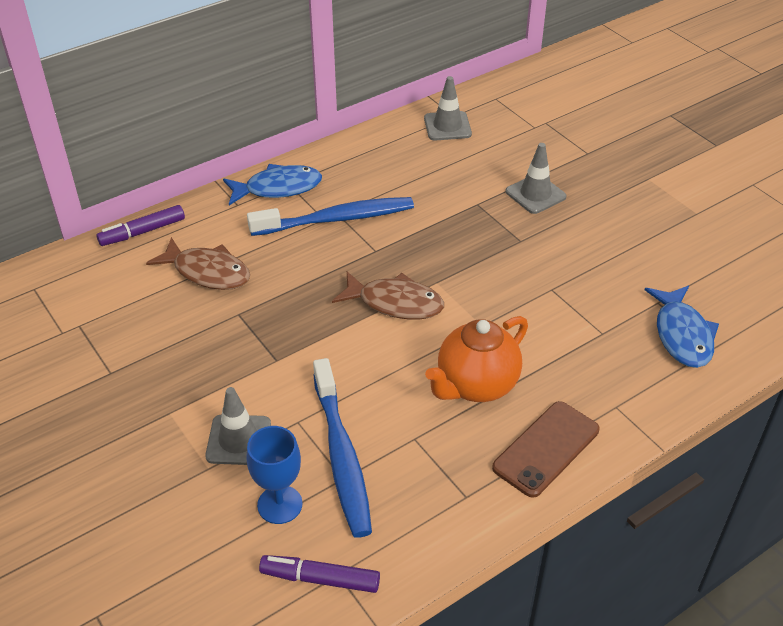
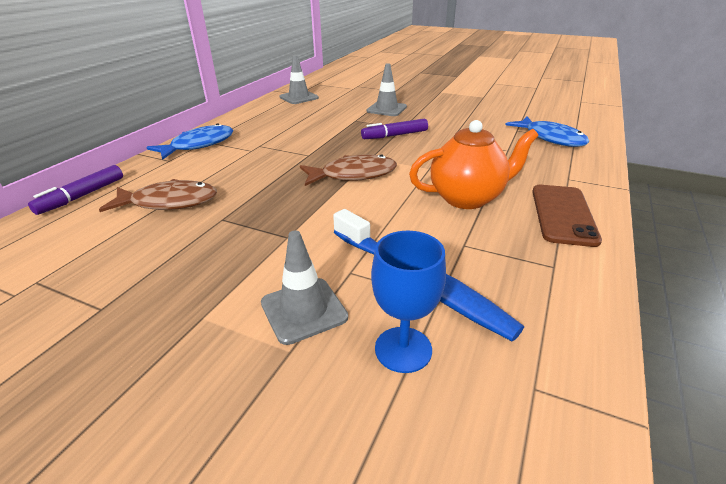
camera: 30 degrees left, 10 degrees down
(320, 579) = (524, 404): purple marker -> purple marker (394, 135)
(336, 219) = (261, 148): blue toothbrush -> none
(476, 385) = (467, 198): orange teapot -> orange teapot turned 120 degrees counterclockwise

